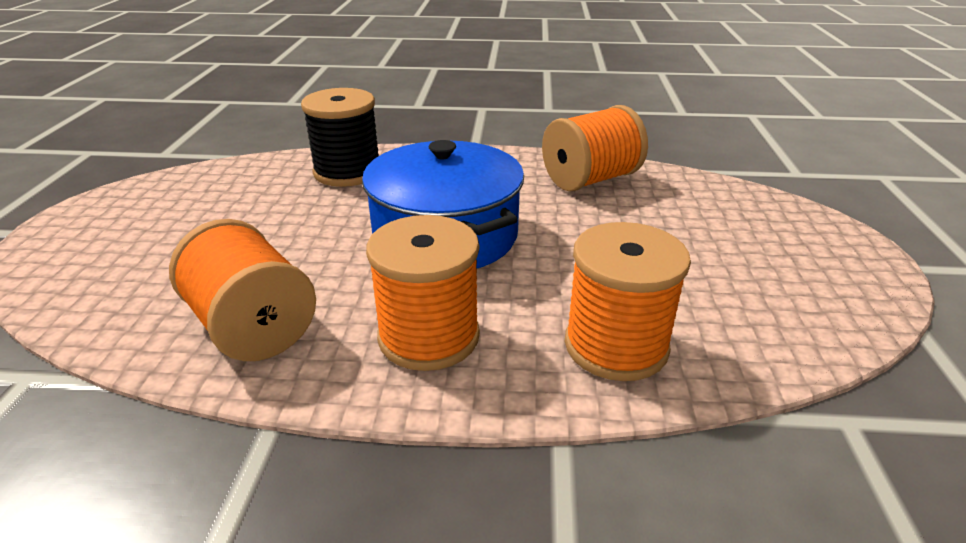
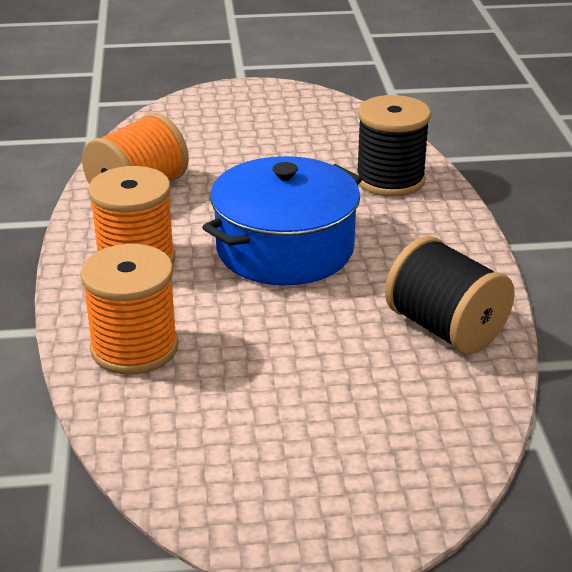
camera: 80 degrees right, 0 degrees up
(590, 179) = (445, 329): orange spool -> black spool

